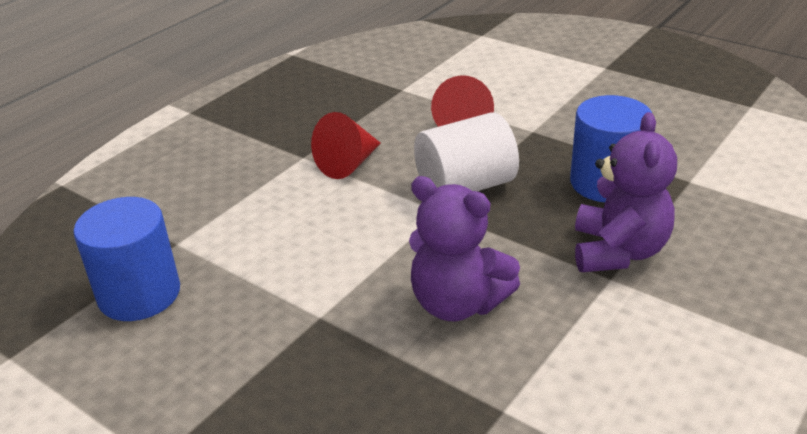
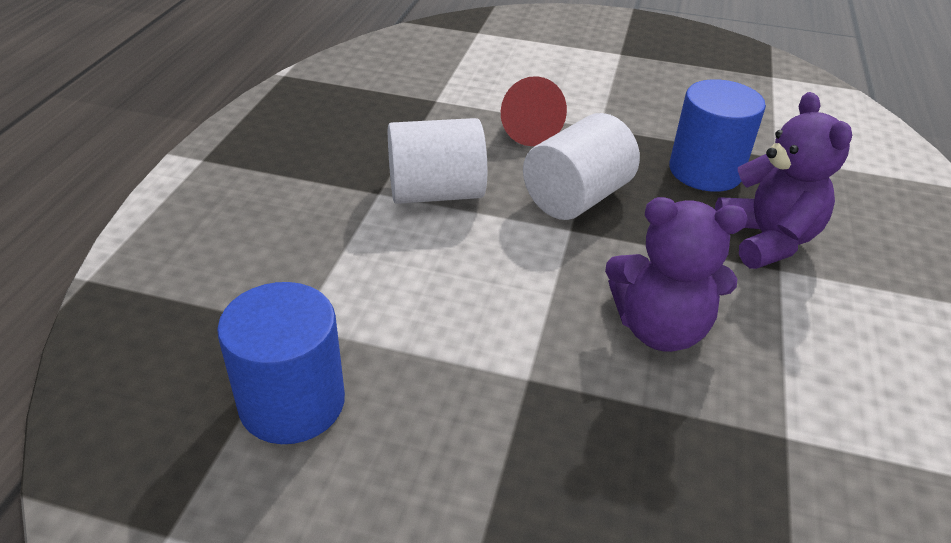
camera: 25 degrees left, 5 degrees up
(348, 164) = (436, 193): red cone -> white cylinder

